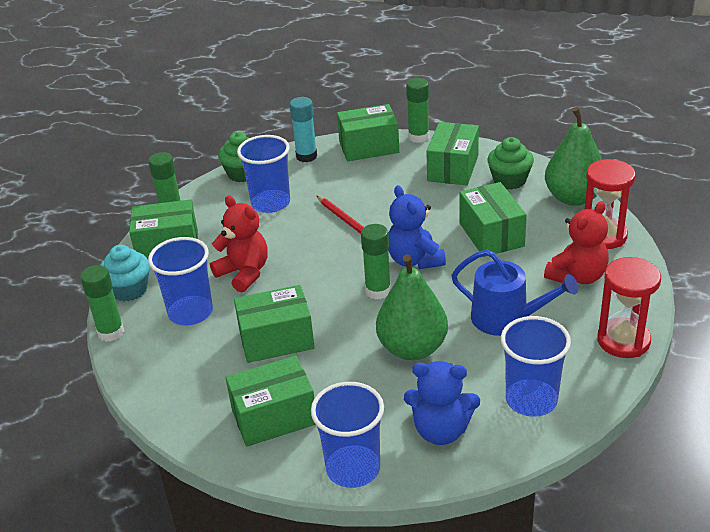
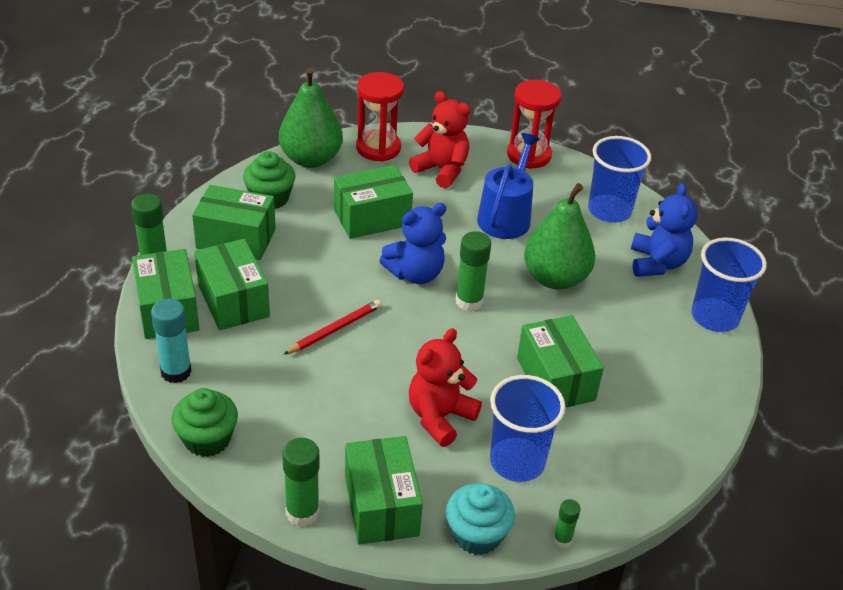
camera: 100 degrees left, 5 degrees up
(111, 332) = (562, 539): green glue stick -> green glue stick, size x0.56
(270, 203) = (288, 403): blue cup -> none
(274, 417) = (667, 373): green box -> green box (233, 300)

